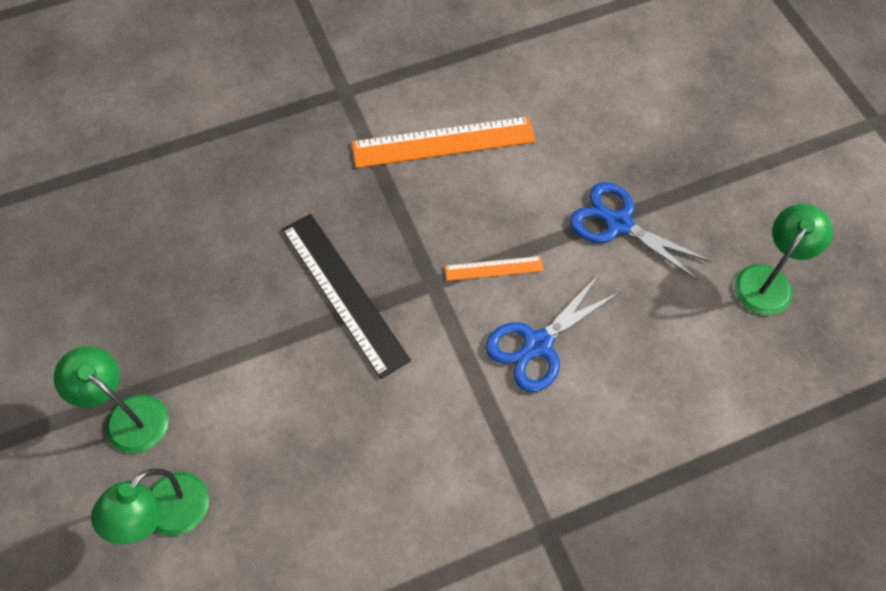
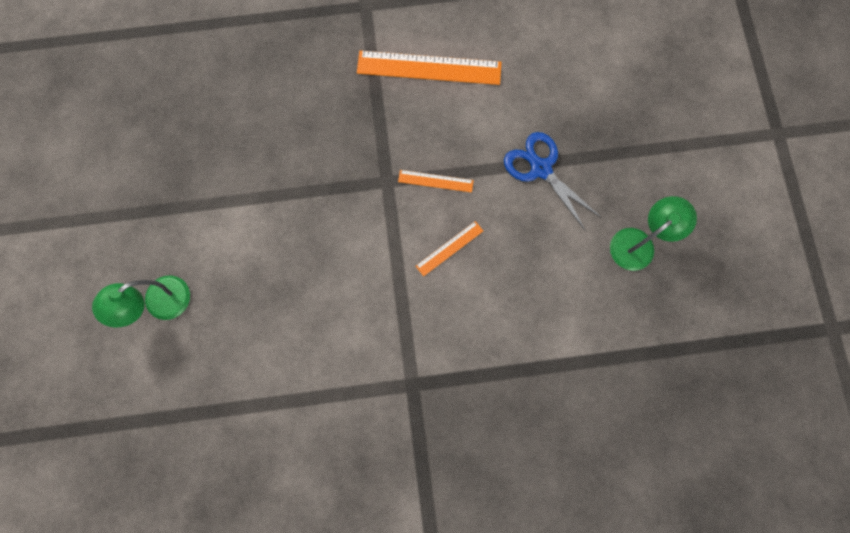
camera: 15 degrees right, 15 degrees up
(128, 415) = (148, 226): green lamp -> none
(343, 293) = (320, 172): black ruler -> none
(538, 344) = (449, 248): blue scissors -> orange ruler

